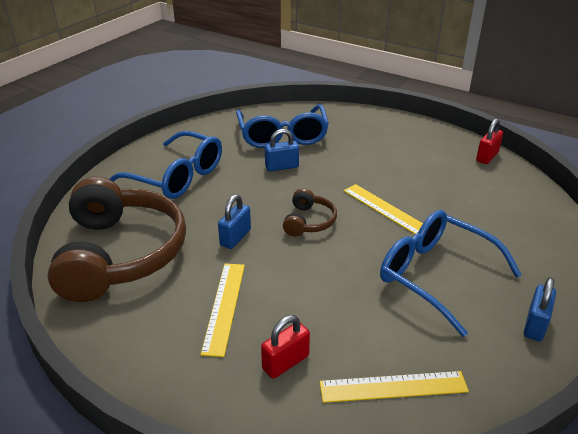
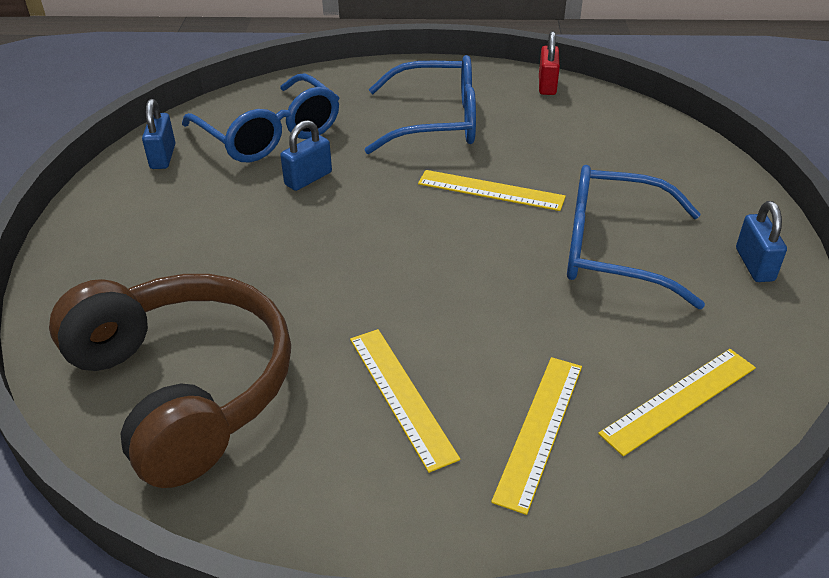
camera: 30 degrees left, 5 degrees up
(176, 176) = (165, 243): blue glasses -> blue glasses (436, 122)
(235, 237) = (332, 298): blue padlock -> blue padlock (163, 157)
(285, 362) = (540, 430): red padlock -> yellow ruler
(309, 221) = (410, 240): brown headphones -> none

